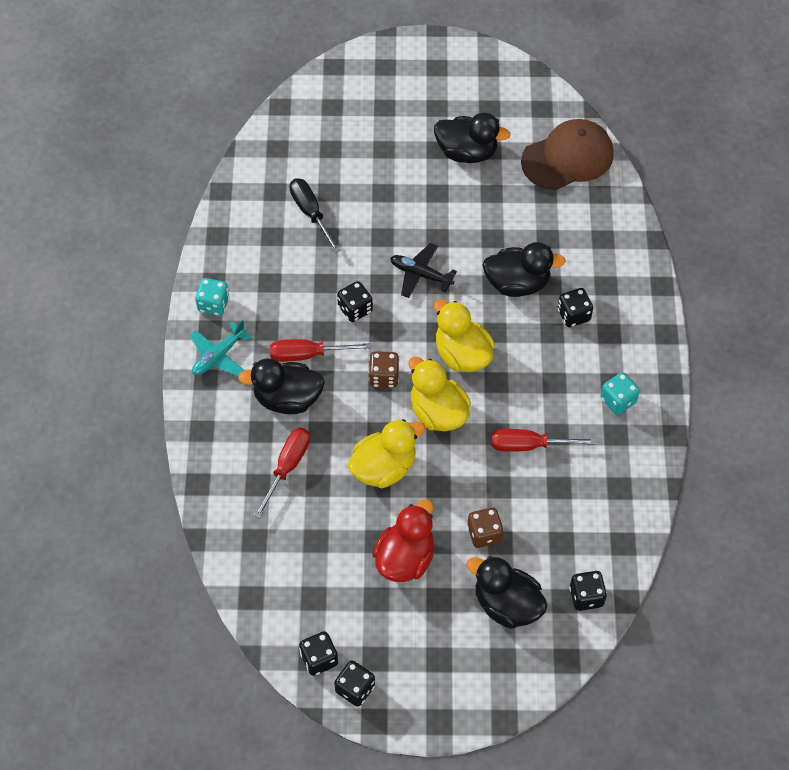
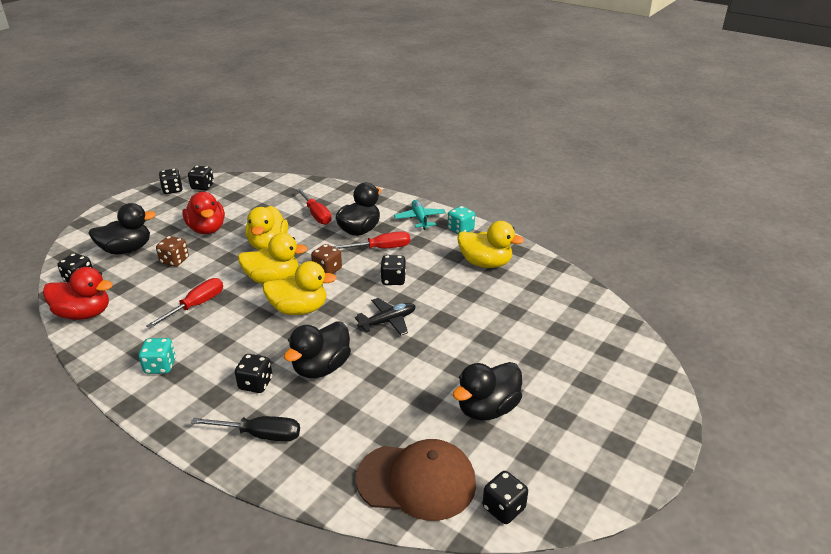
camera: 125 degrees right, 25 degrees down
(265, 249) = (485, 263): none -> yellow duck
(307, 355) = (381, 248): red screwdriver -> red screwdriver turned 45 degrees clockwise
(310, 213) = (500, 294): black screwdriver -> black screwdriver (260, 435)
(547, 103) = (503, 508): none -> black dice
(567, 158) = (416, 481): brown cap -> brown cap turned 90 degrees counterclockwise
(621, 532) = (84, 314): none -> red duck

